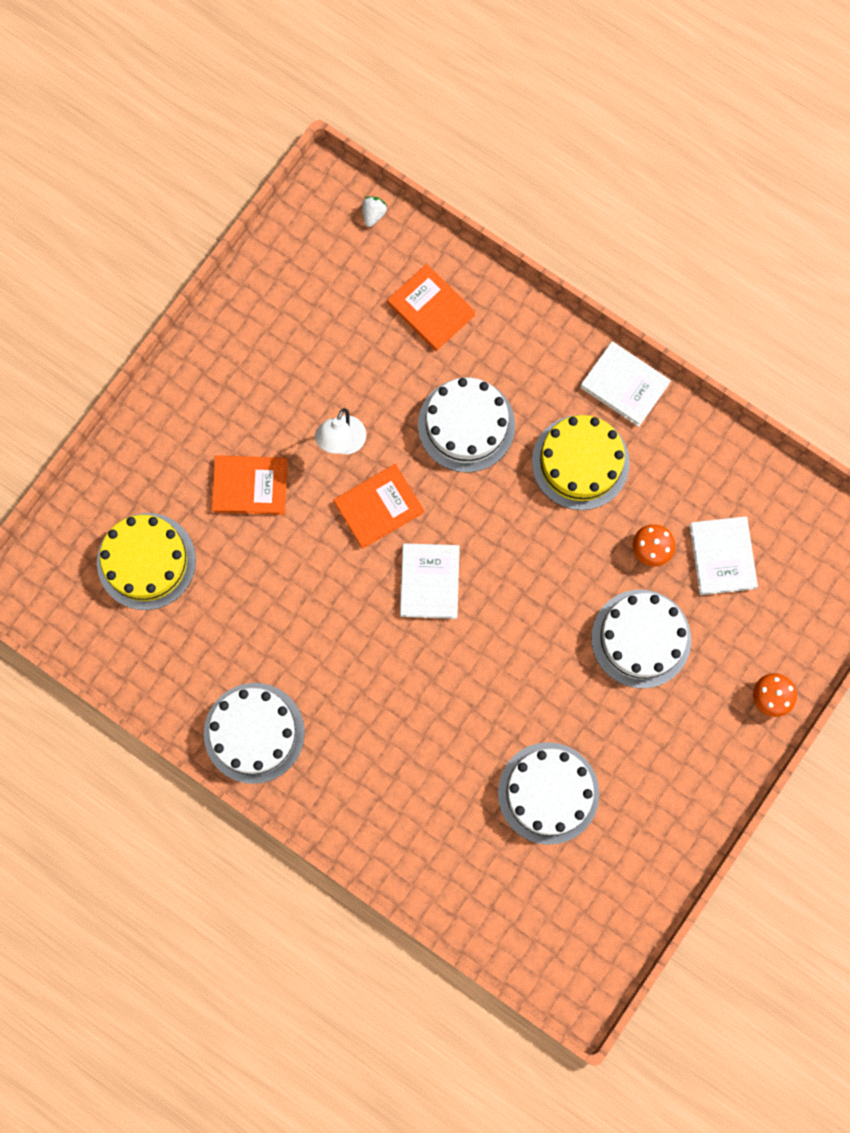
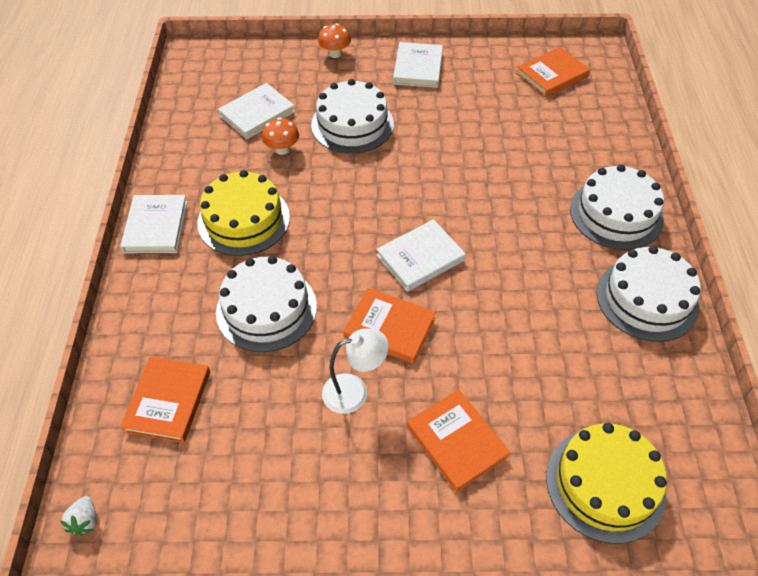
camera: 125 degrees left, 25 degrees down
(373, 214) = (85, 520): white strawberry -> white strawberry turned 75 degrees counterclockwise
(548, 793) = (500, 117): white cake -> white cake (616, 214)
(573, 903) = (552, 75): none -> orange book
(684, 768) = (418, 68): none -> white book

